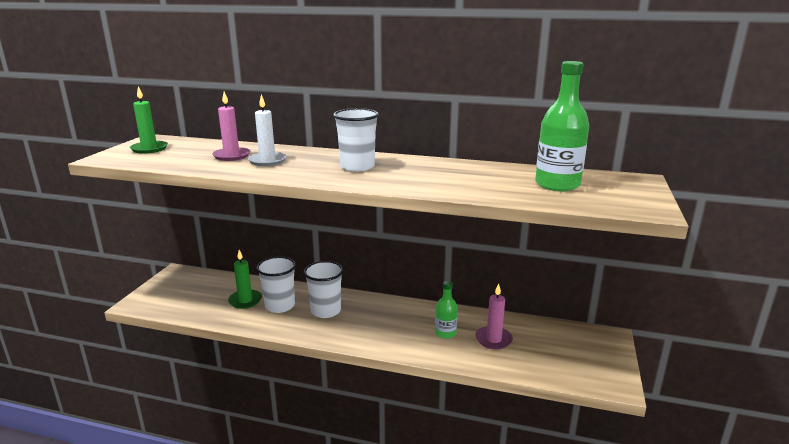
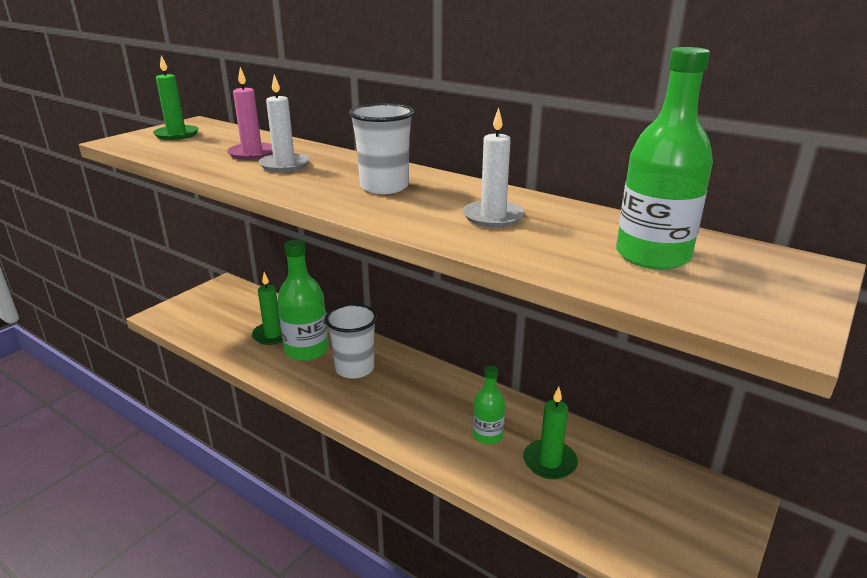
camera: 20 degrees right, 5 degrees up
(280, 306) = (306, 350): white cup -> green bottle
(447, 176) = (493, 217): none -> white candle
(493, 339) = (549, 462): pink candle -> green candle

